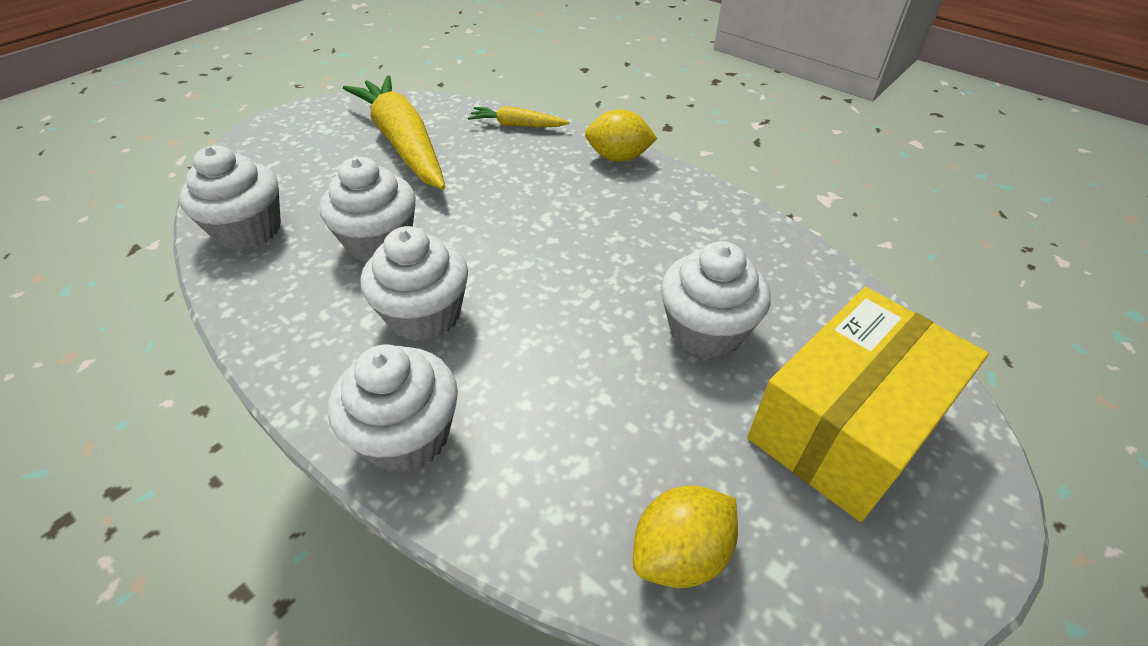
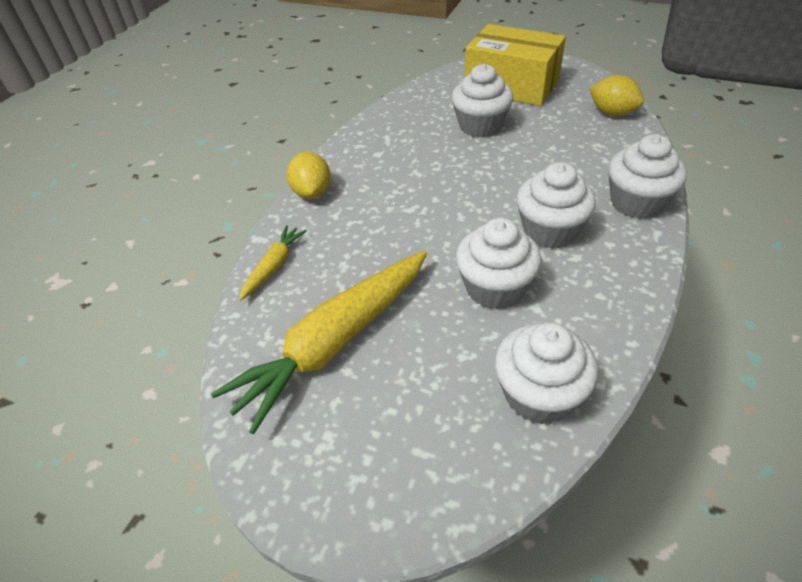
camera: 105 degrees left, 0 degrees up
(517, 125) = (274, 267): yellow carrot -> yellow carrot turned 150 degrees counterclockwise

